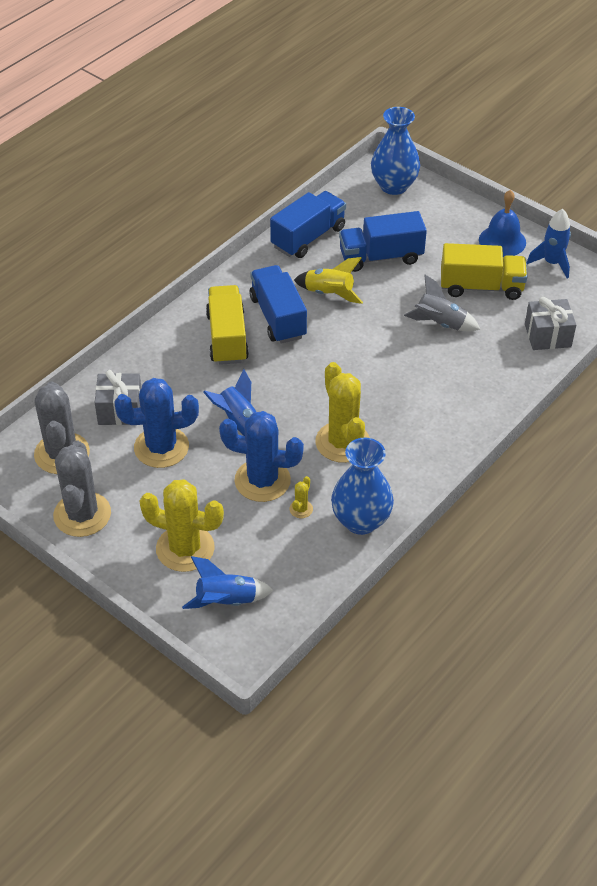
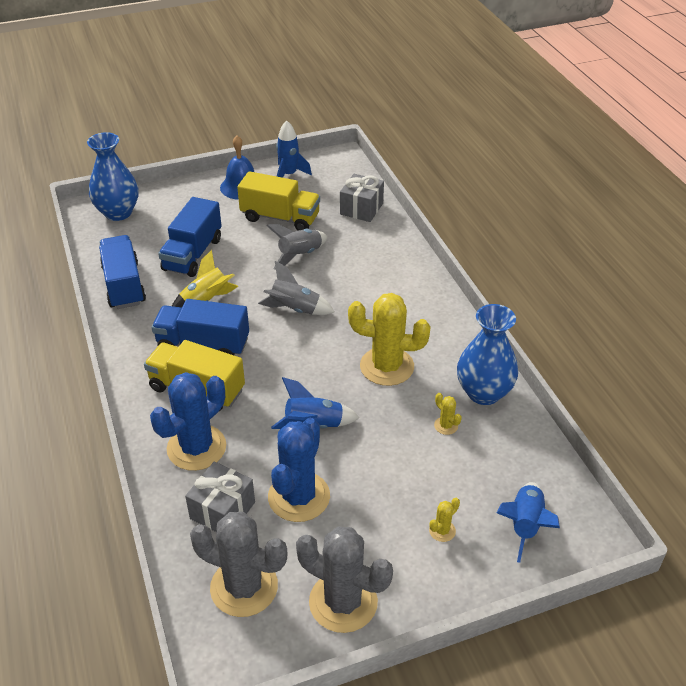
camera: 60 degrees left, 5 degrees down
(185, 548) = (442, 531): yellow cactus -> yellow cactus, size x0.41
(262, 480) = (394, 438): blue cactus -> blue cactus (196, 448)
(365, 352) = (294, 309): none -> grey rocket
(481, 287) = (280, 218): yellow truck -> yellow truck turned 75 degrees clockwise

